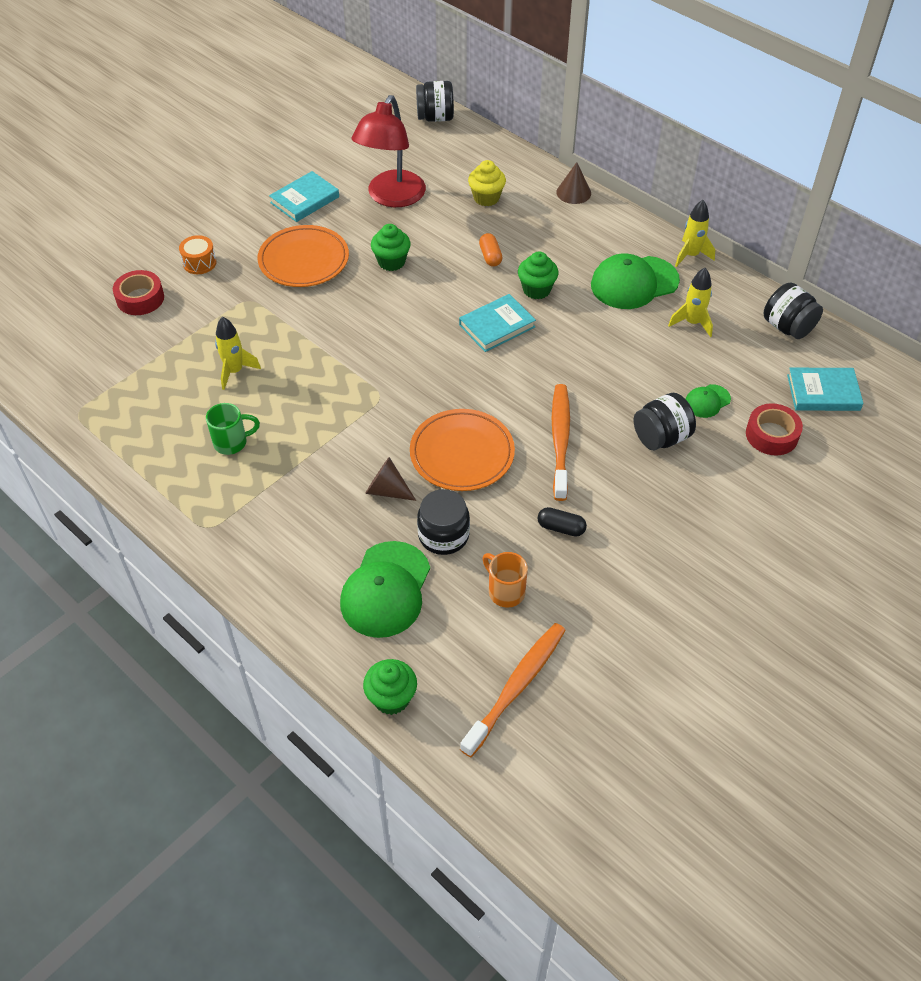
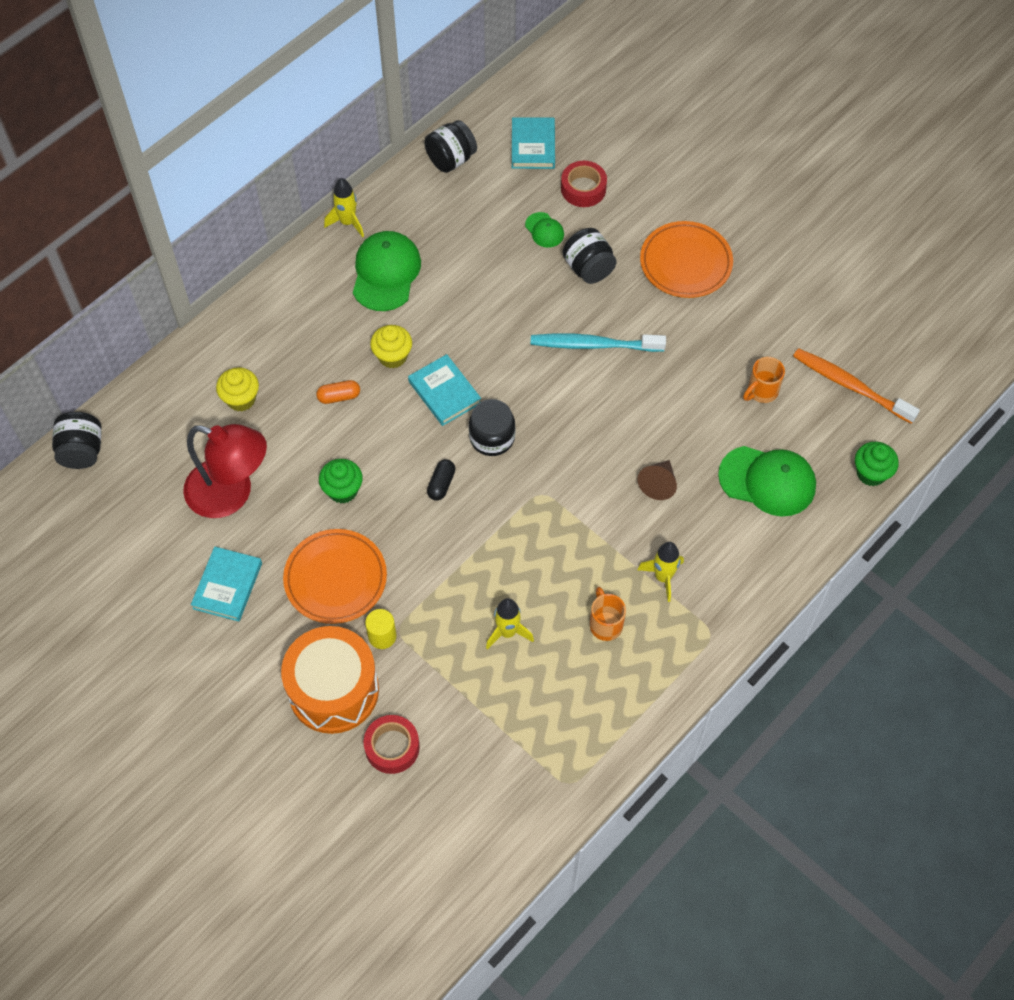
camera: 90 degrees left, 10 degrees up
(199, 263) = (333, 690): orange drum -> orange drum, size x2.32
(232, 442) = (605, 624): green mug -> orange mug
(244, 290) = (382, 636): none -> yellow cylinder
(305, 200) = (227, 586): turquoise book -> turquoise book turned 60 degrees clockwise
(443, 535) = (707, 437): black jar -> black jar (492, 437)
(462, 454) = (612, 423): orange plate -> orange plate (685, 263)
(536, 290) = (392, 356): green cupcake -> yellow cupcake
(560, 440) = (594, 345): orange toothbrush -> turquoise toothbrush
(561, 528) = (693, 349): black capsule -> black capsule (441, 484)
(573, 192) = (239, 316): brown cone -> none
(634, 283) = (386, 273): green cap -> green cap turned 150 degrees counterclockwise
(692, 323) = (443, 231): yellow rocket -> yellow rocket (663, 577)

